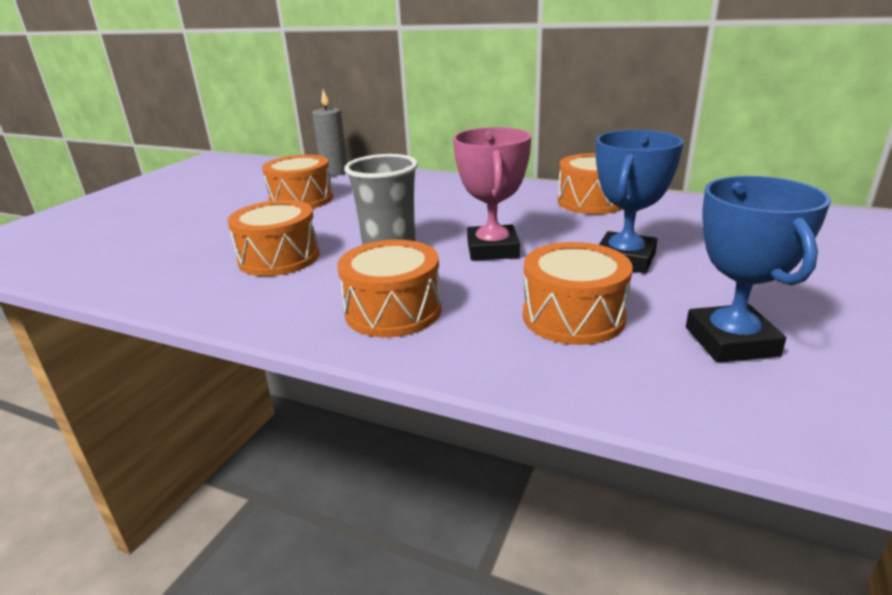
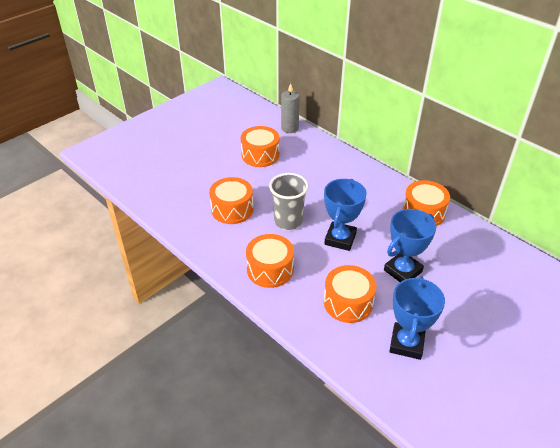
camera: 20 degrees right, 15 degrees up
(492, 249) = (340, 239): pink trophy -> blue trophy

